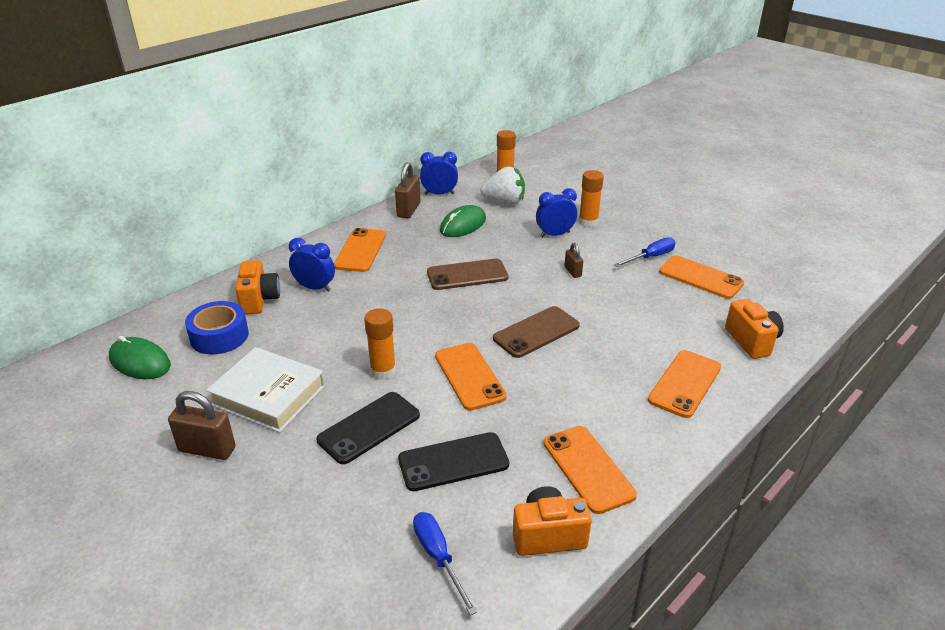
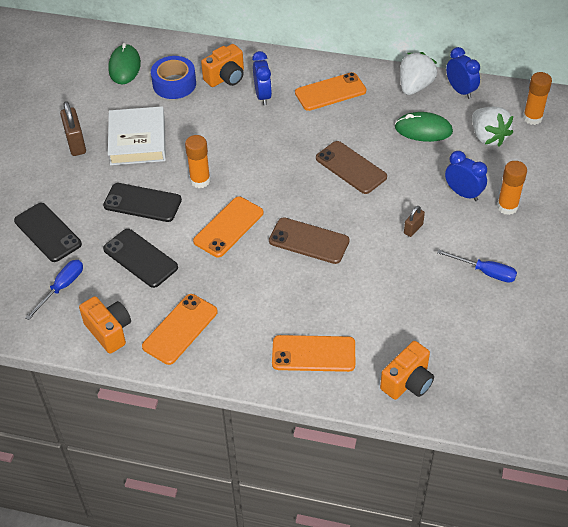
camera: 60 degrees right, 15 degrees up
(329, 536) = (47, 232): none -> black phone
(408, 210) = (415, 86): brown padlock -> white strawberry
(700, 277) = (481, 318): orange phone -> none

